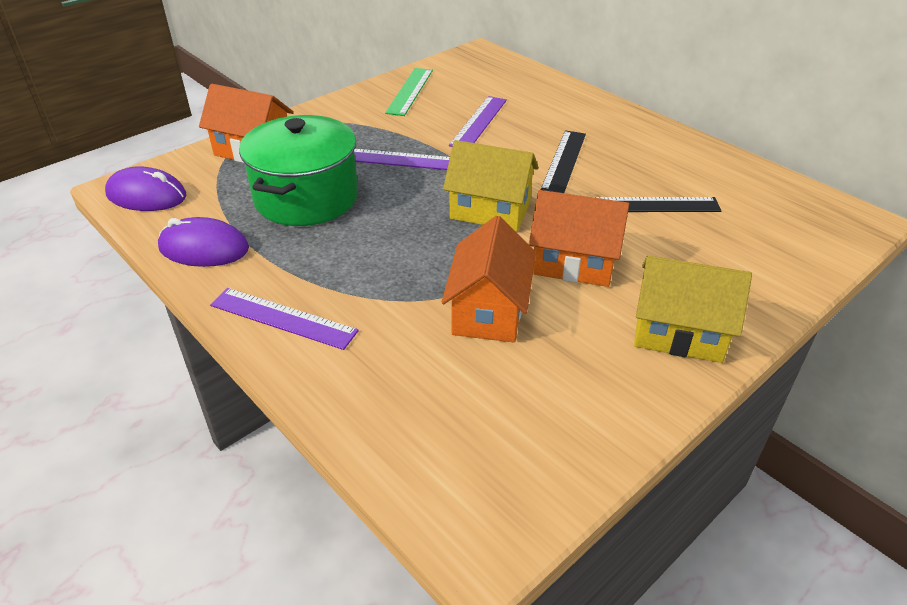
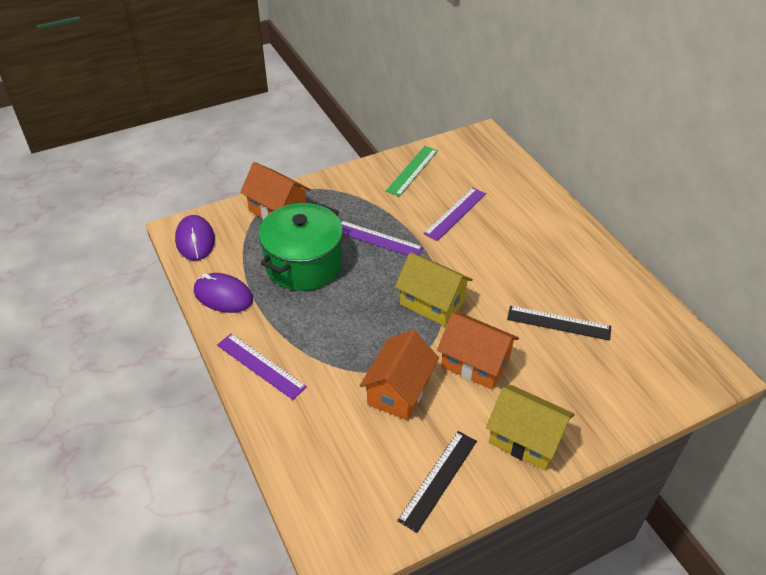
camera: 15 degrees right, 5 degrees up
(146, 195) = (195, 240): purple mouse -> purple mouse turned 45 degrees clockwise
(564, 161) = (507, 266): black ruler -> black ruler (438, 479)

